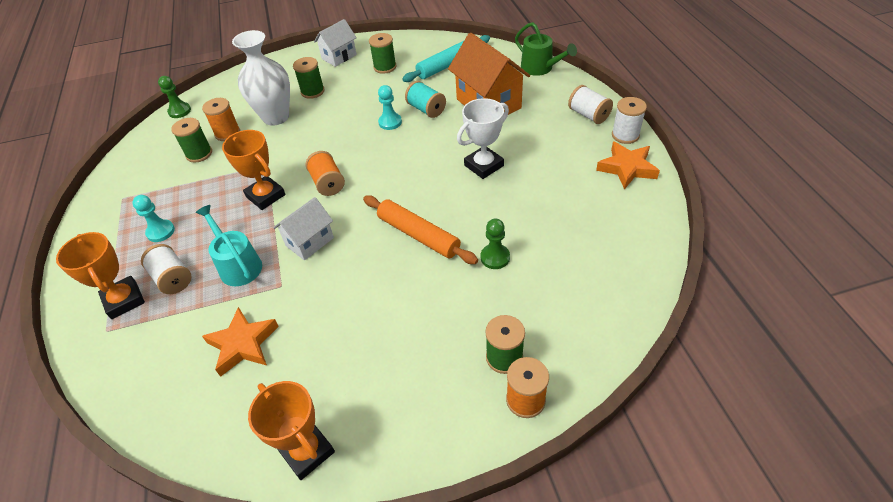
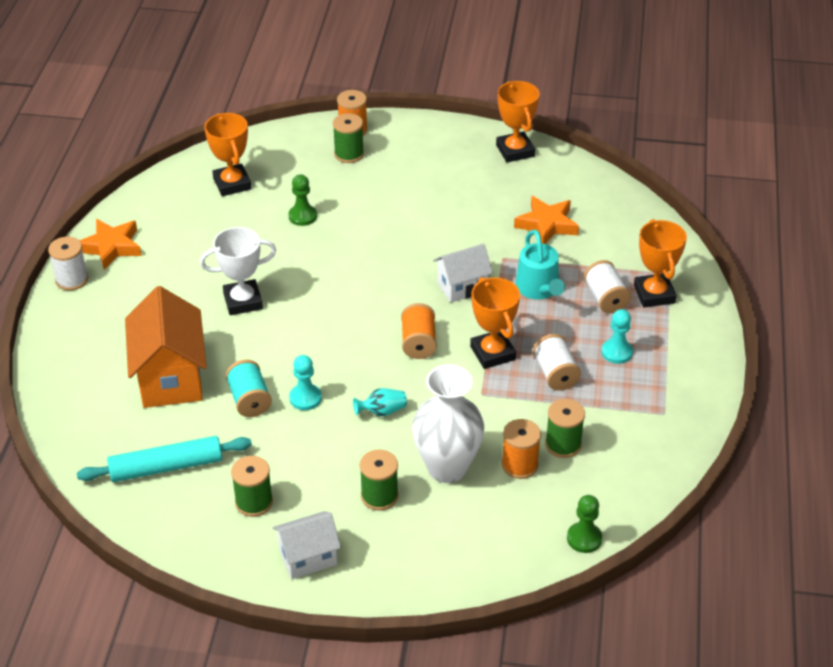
camera: 160 degrees left, 5 degrees down
(333, 132) = (382, 411): none -> turquoise vase
(418, 235) = (355, 257): orange rolling pin -> none
(540, 68) = (58, 408): green watering can -> none
(588, 115) = (79, 317): white spool -> white spool (555, 374)
(591, 267) = (232, 184): none -> orange trophy

